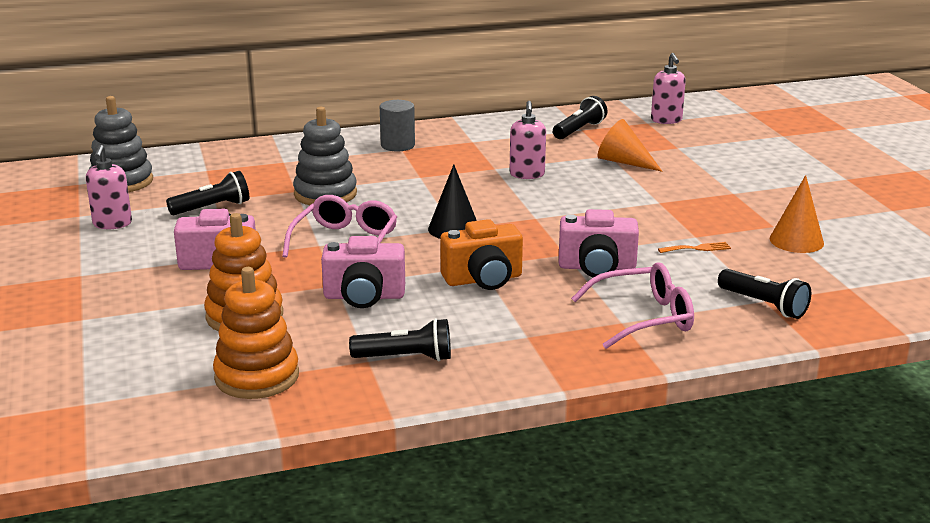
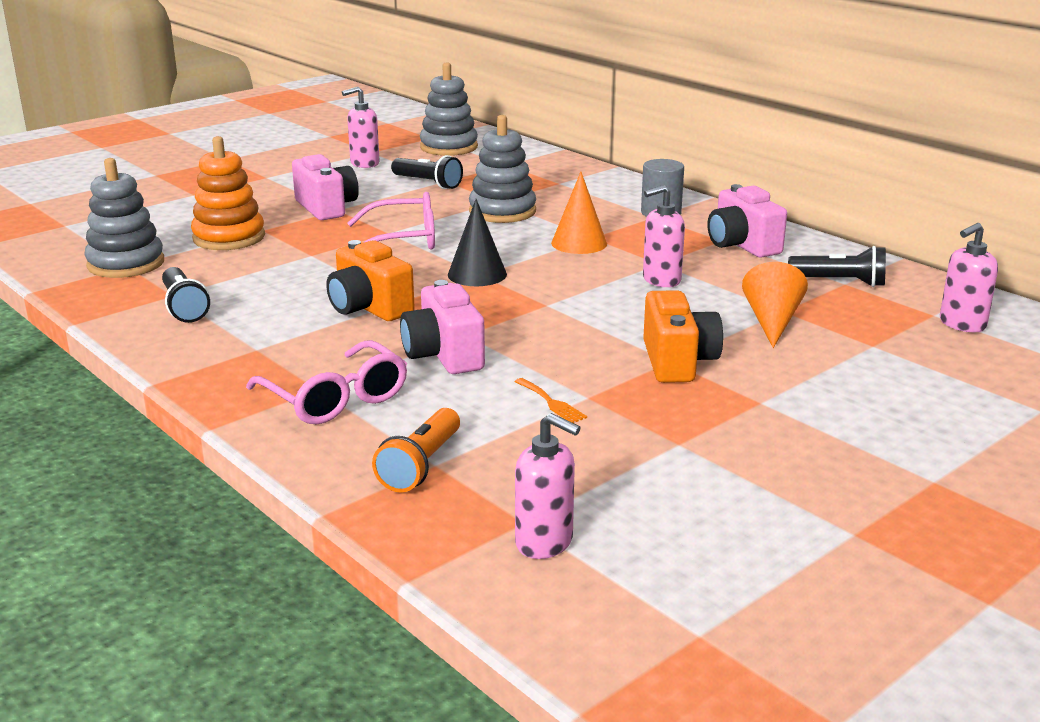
camera: 65 degrees right, 0 degrees up
(257, 376) = (126, 264): orange stacking toy -> grey stacking toy
(364, 296) = (294, 269): pink camera -> pink camera (742, 245)
(663, 200) = (678, 362): none -> orange camera
(764, 305) = (421, 466): black flashlight -> orange flashlight
(796, 241) = (644, 465): orange cone -> orange cone (579, 243)
(875, 286) = (545, 543): none -> pink soap dispenser

